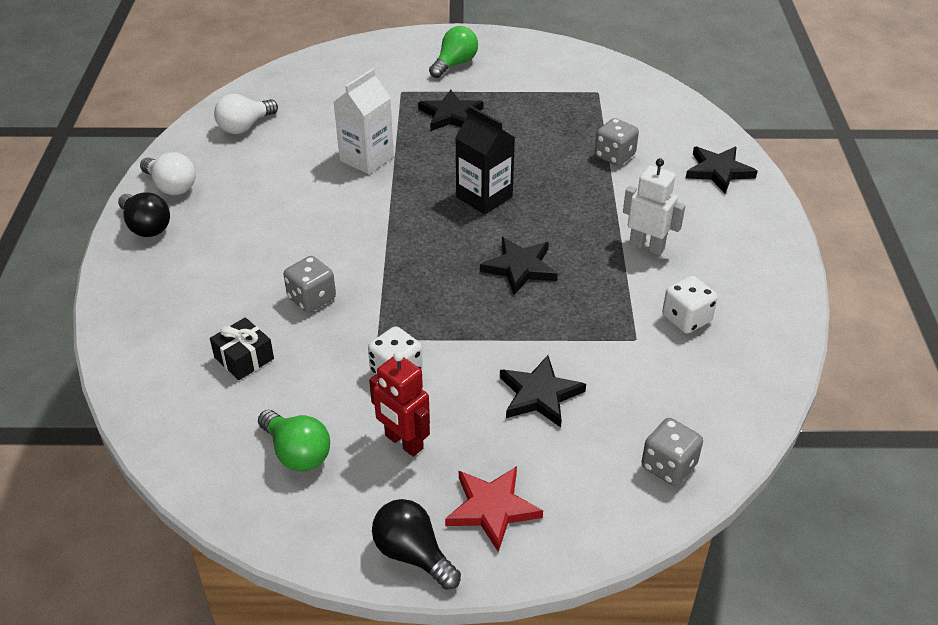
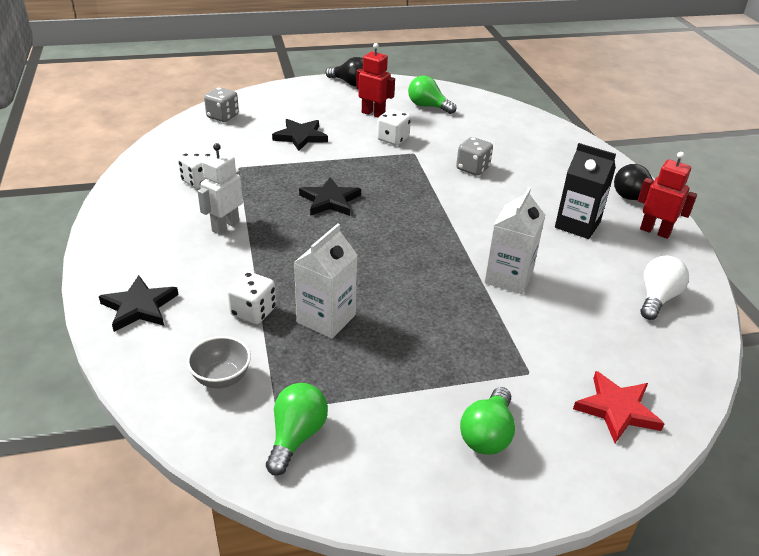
camera: 165 degrees right, 5 degrees down
(171, 186) = (655, 231): white light bulb -> red robot
(244, 358) = (490, 137): black gift -> none
(451, 115) = (451, 343): black star -> none
(484, 197) = (377, 252): black carton -> black carton (577, 225)
(492, 508) = (317, 97): red star -> red star (617, 409)
(550, 144) = (326, 318): none -> white carton
(585, 77) = (296, 436): none -> green light bulb
(614, 156) = (253, 312): grey dice -> white dice
(639, 113) = (221, 378): none -> grey bowl
(647, 246) = (225, 226): white robot -> white robot turned 105 degrees clockwise

